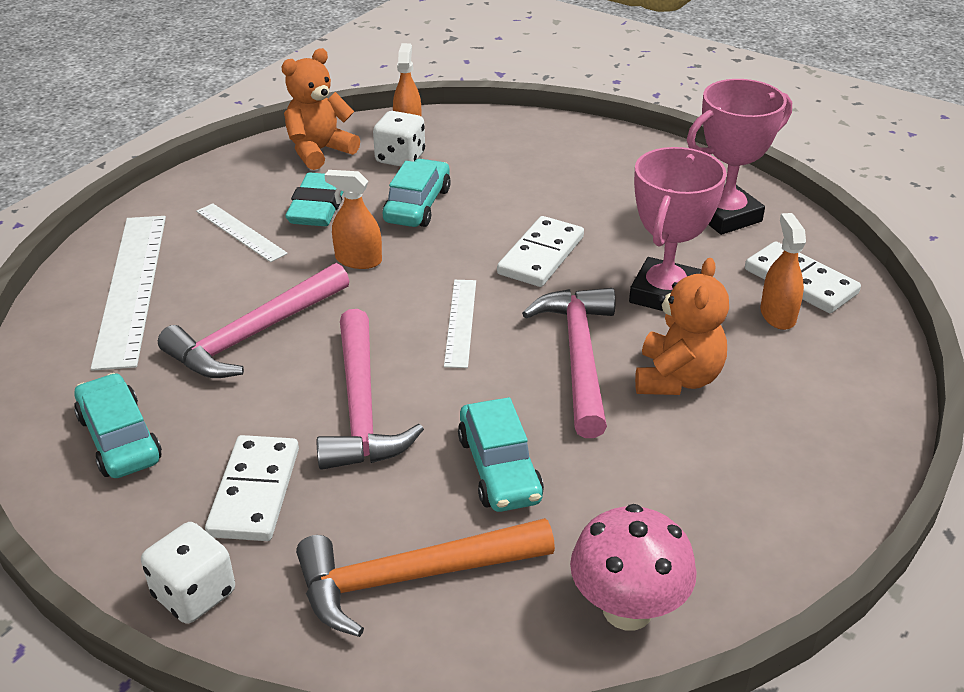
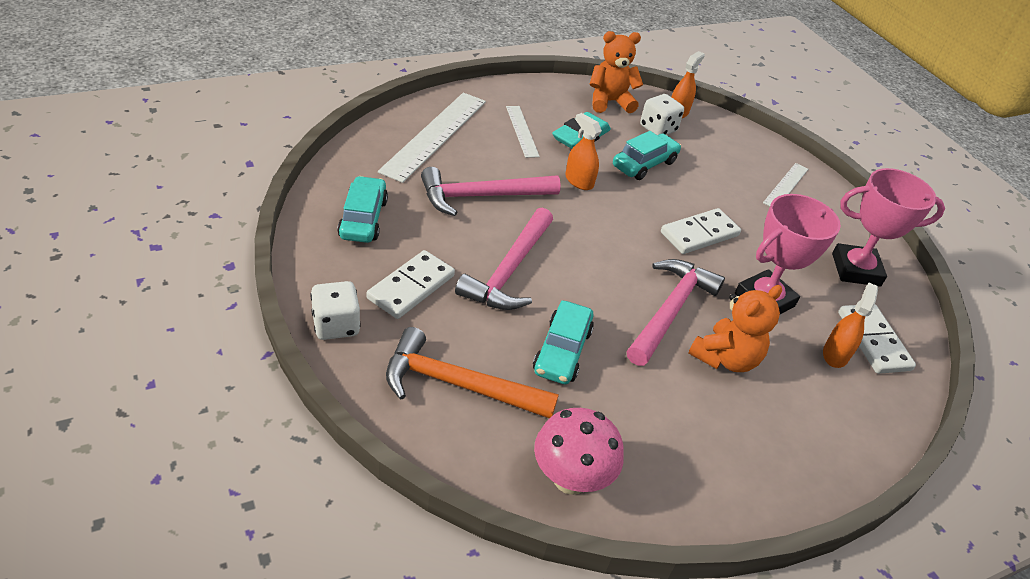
camera: 25 degrees right, 5 degrees up
(460, 322) = (611, 250): white ruler -> white ruler (785, 185)

